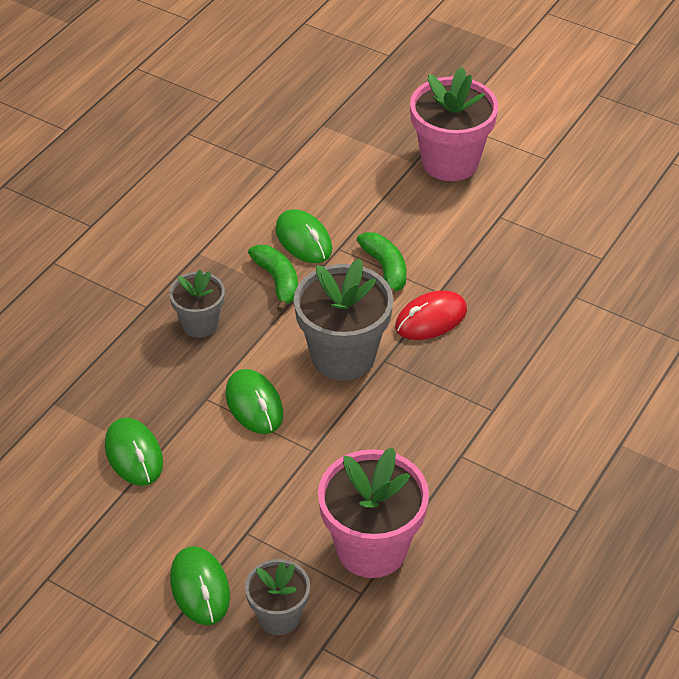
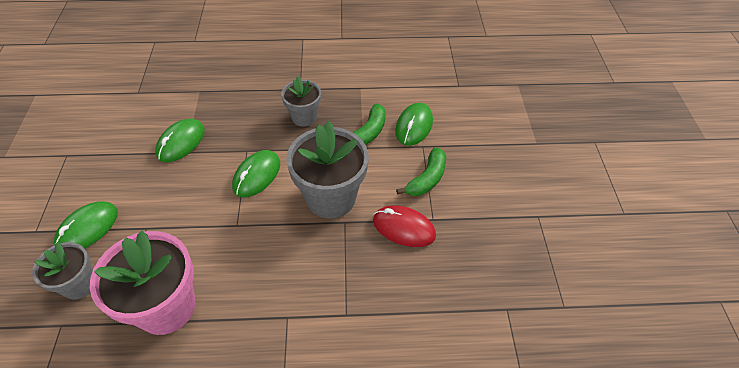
camera: 55 degrees right, 5 degrees up
(450, 162) = (558, 161): pink flower pot -> none

